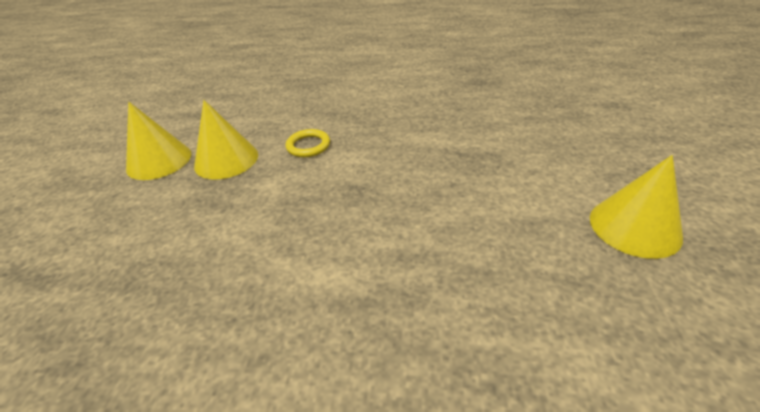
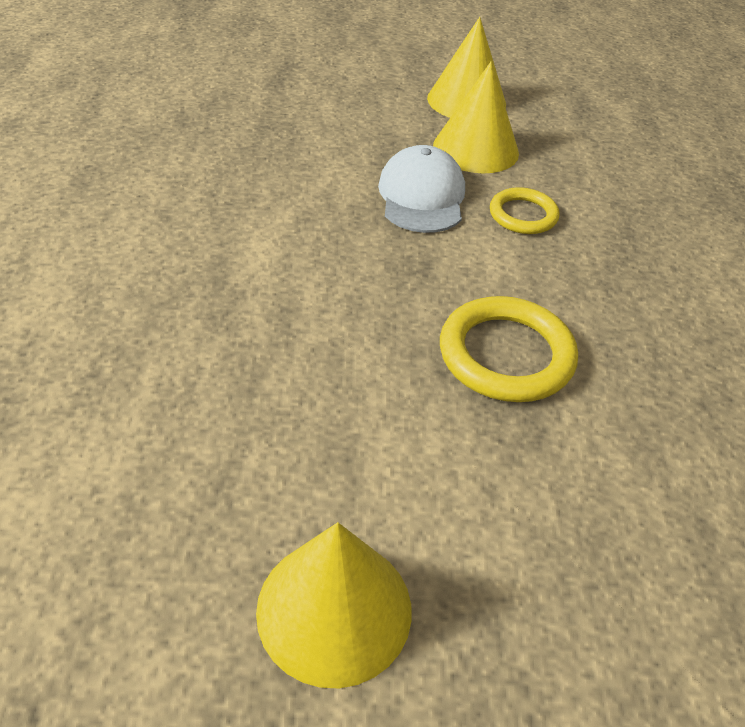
camera: 80 degrees right, 5 degrees up
(276, 186) = (422, 196): none -> white cap
(435, 160) = (506, 355): none -> yellow ring

